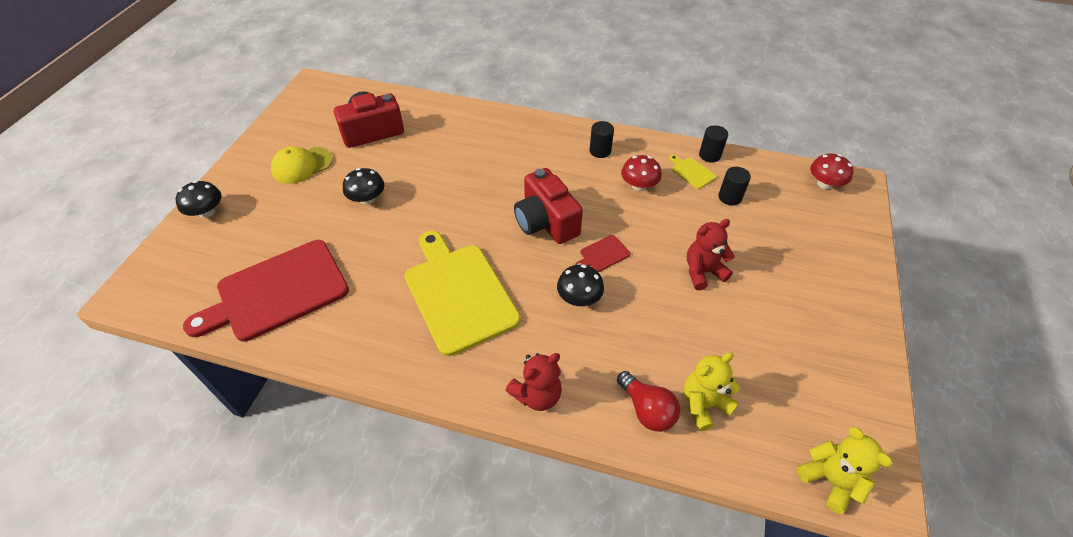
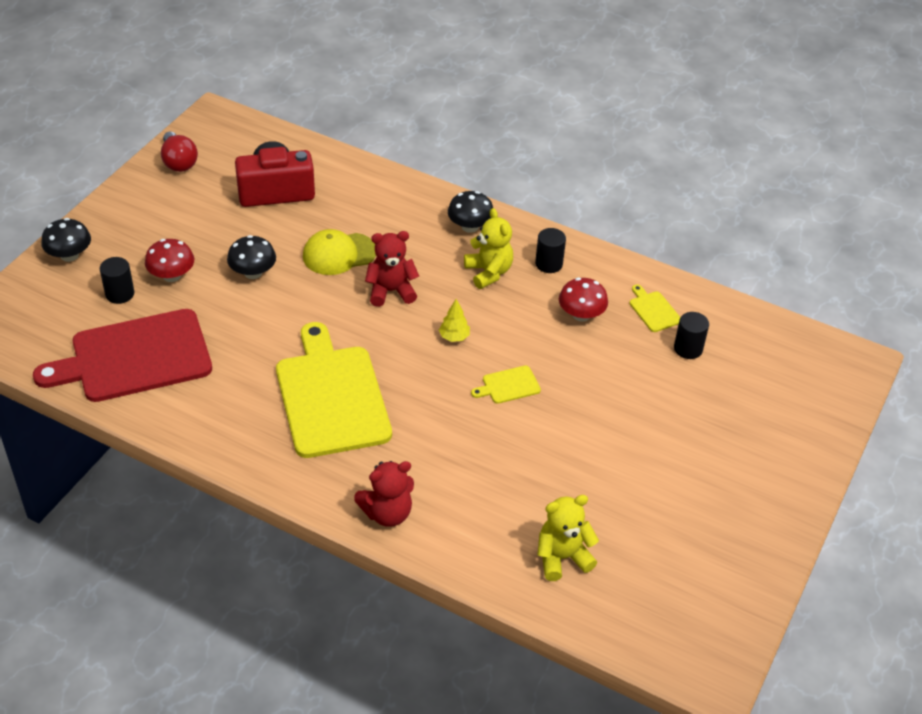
camera: 10 degrees right, 5 degrees down
(302, 165) = (185, 219): yellow cap -> yellow cap (339, 254)
(546, 222) = (454, 337): red camera -> yellow tree
(579, 298) = (465, 426): black mushroom -> black mushroom (470, 226)
(603, 254) = (508, 385): red cutting board -> yellow cutting board
(647, 410) = (499, 550): red light bulb -> red light bulb (179, 162)
(703, 272) = (618, 426): red teddy bear -> red teddy bear (391, 291)
(709, 155) = (685, 293): black cylinder -> black cylinder (120, 294)
(824, 184) = (815, 354): red mushroom -> red mushroom (172, 275)
(830, 480) = (666, 651): yellow teddy bear -> yellow teddy bear (488, 272)

